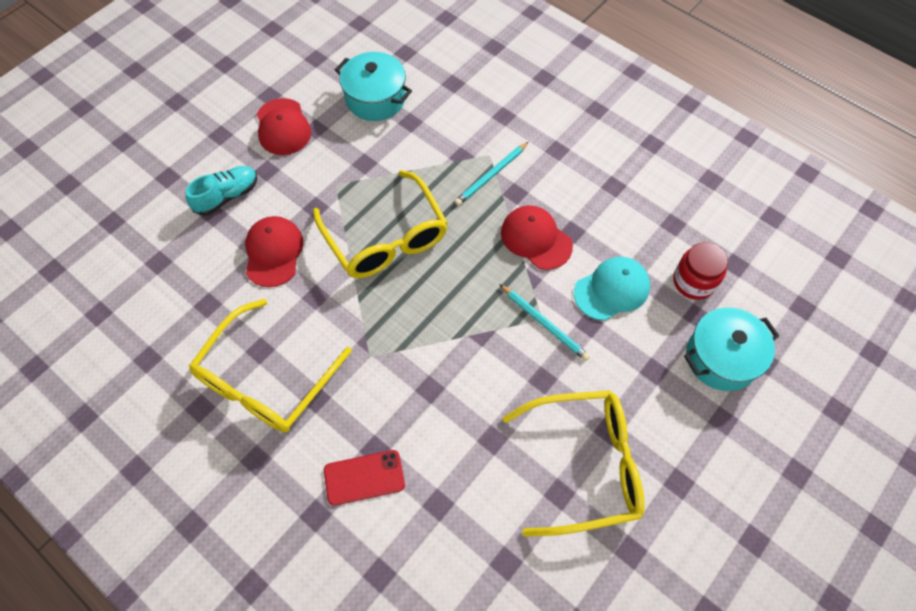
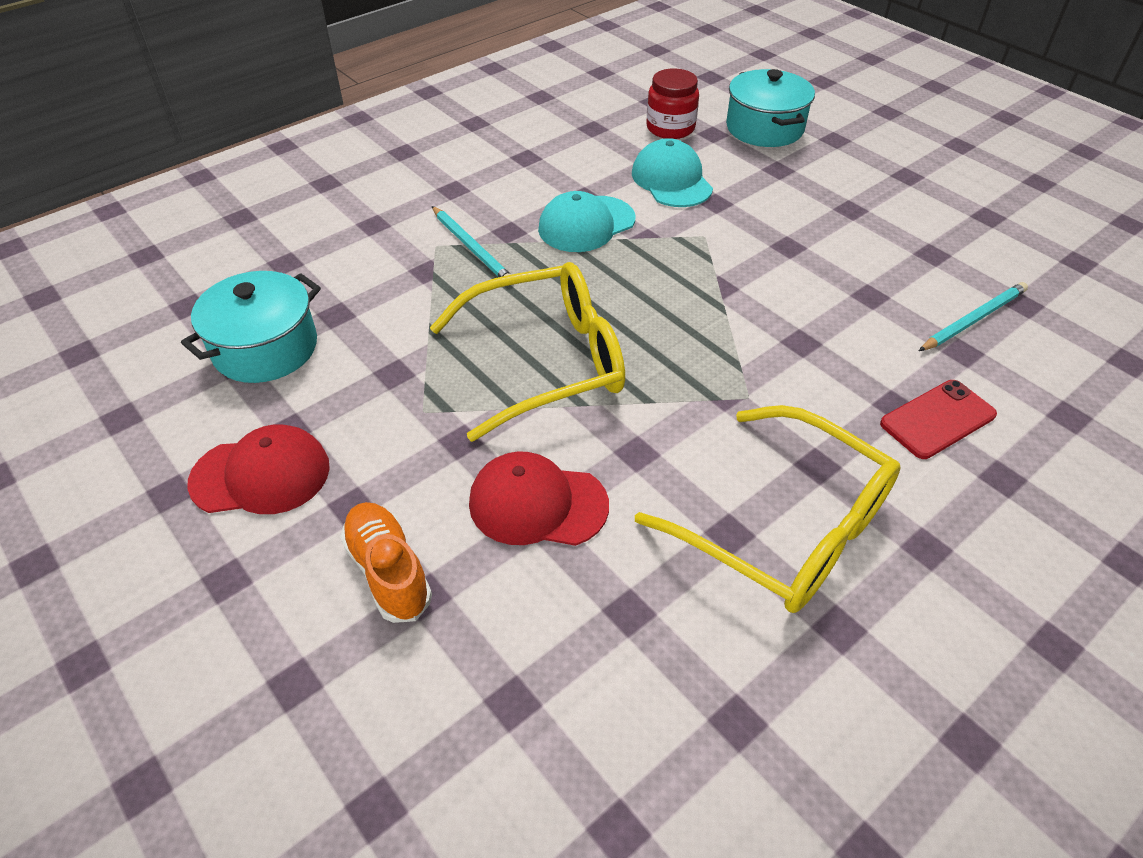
camera: 80 degrees left, 15 degrees down
(227, 196) = (388, 571): turquoise shoe -> orange shoe
(364, 477) = (937, 419): red phone -> red phone turned 60 degrees clockwise
(536, 239) = (586, 224): red cap -> turquoise cap
(544, 323) = (711, 234): turquoise pencil -> turquoise pencil (973, 319)
(584, 465) = (894, 231): yellow glasses -> none

